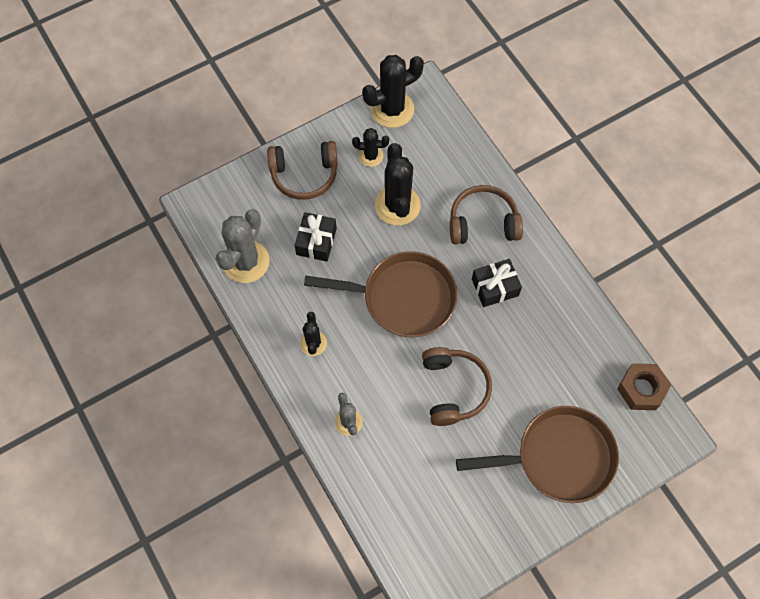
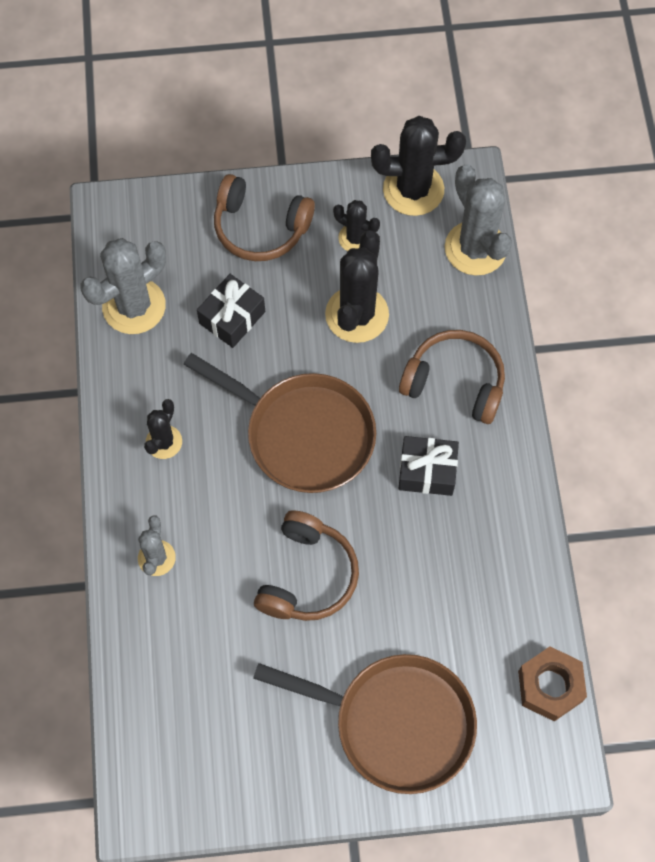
camera: 25 degrees right, 0 degrees up
(451, 131) = (475, 248): none -> grey cactus

